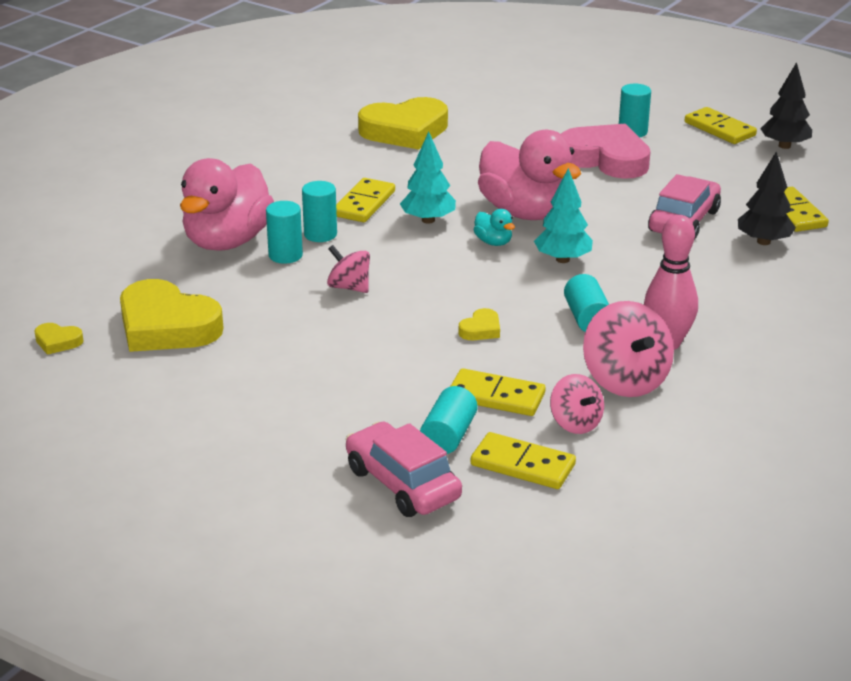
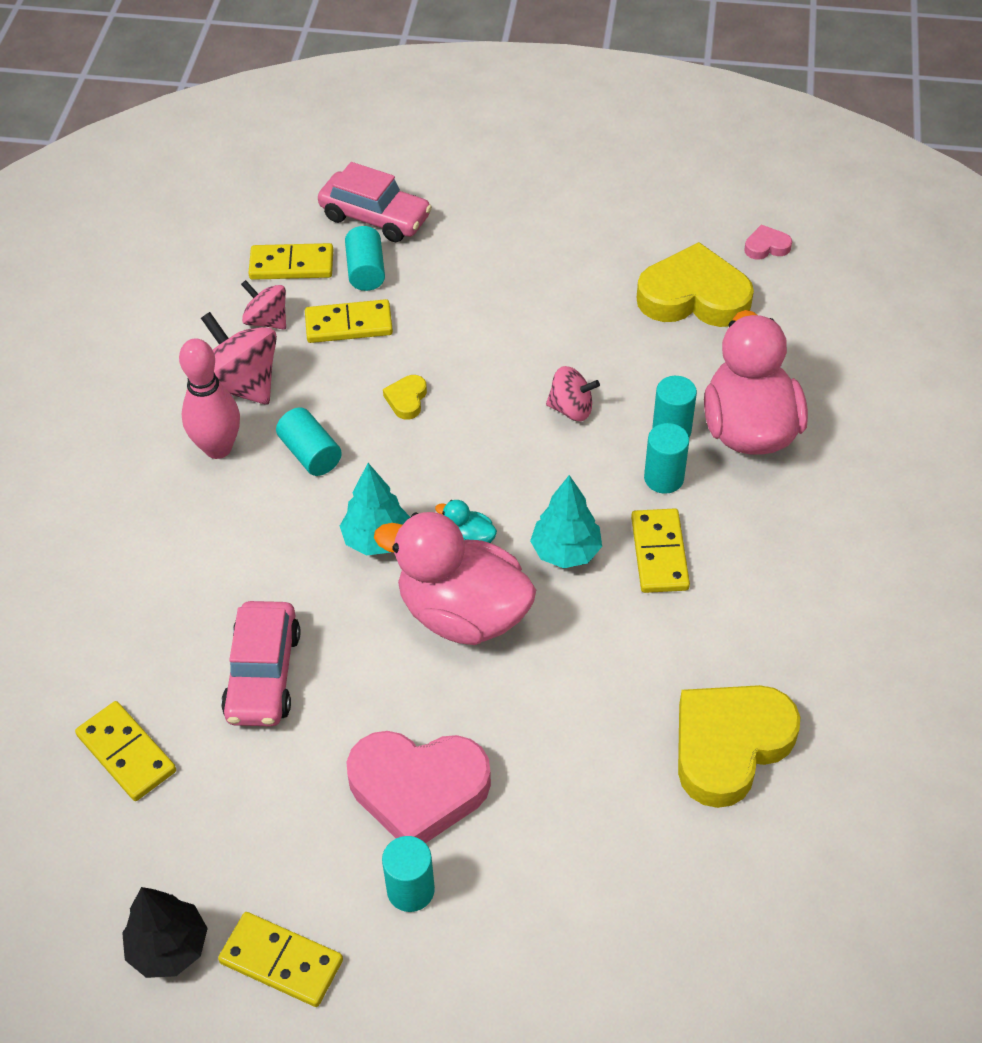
camera: 155 degrees right, 20 degrees up
(57, 342) = (766, 246): yellow heart -> pink heart
(763, 242) = (153, 669): black tree -> none

